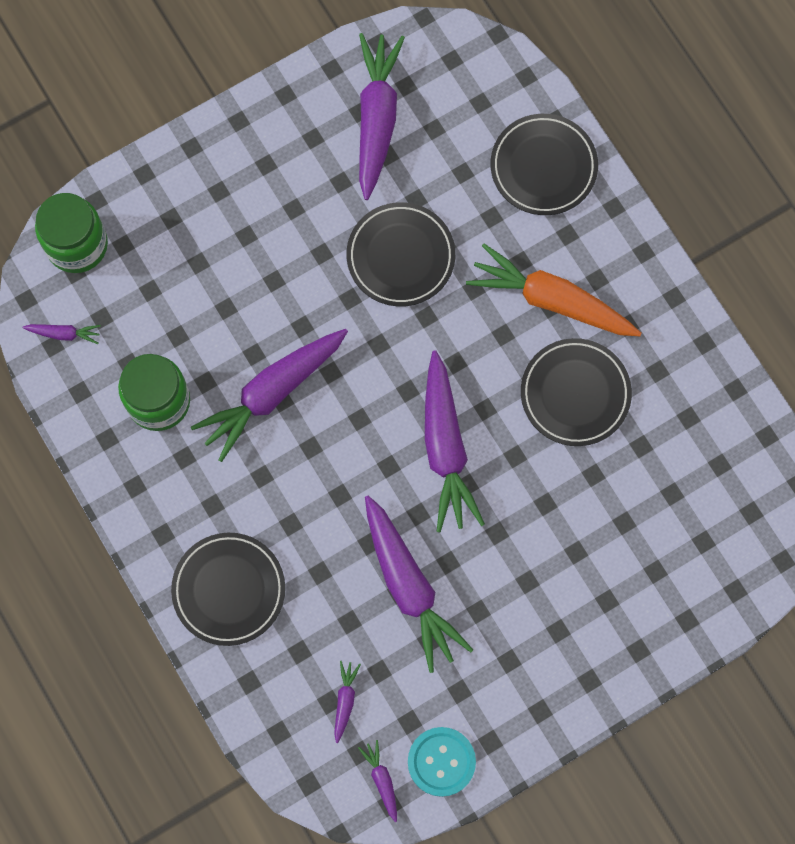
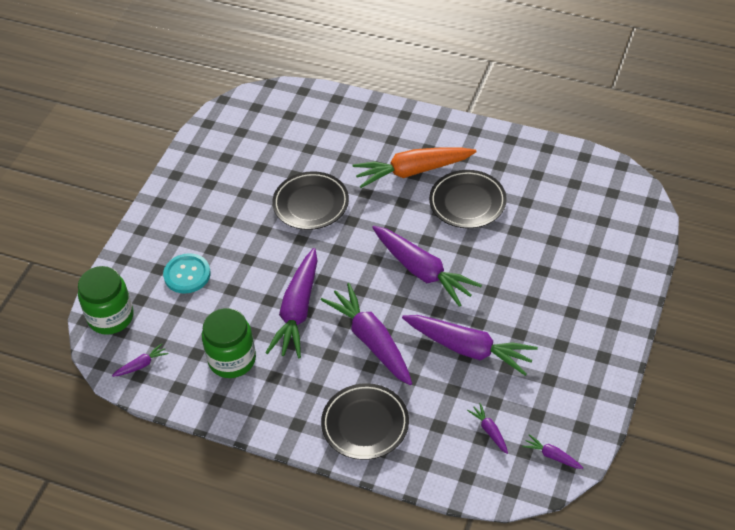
camera: 35 degrees left, 25 degrees down
(376, 119) = (238, 154): purple carrot -> purple carrot (371, 341)
(441, 761) = (575, 421): turquoise button -> turquoise button (187, 274)
(543, 167) = (350, 120): black plate -> none

